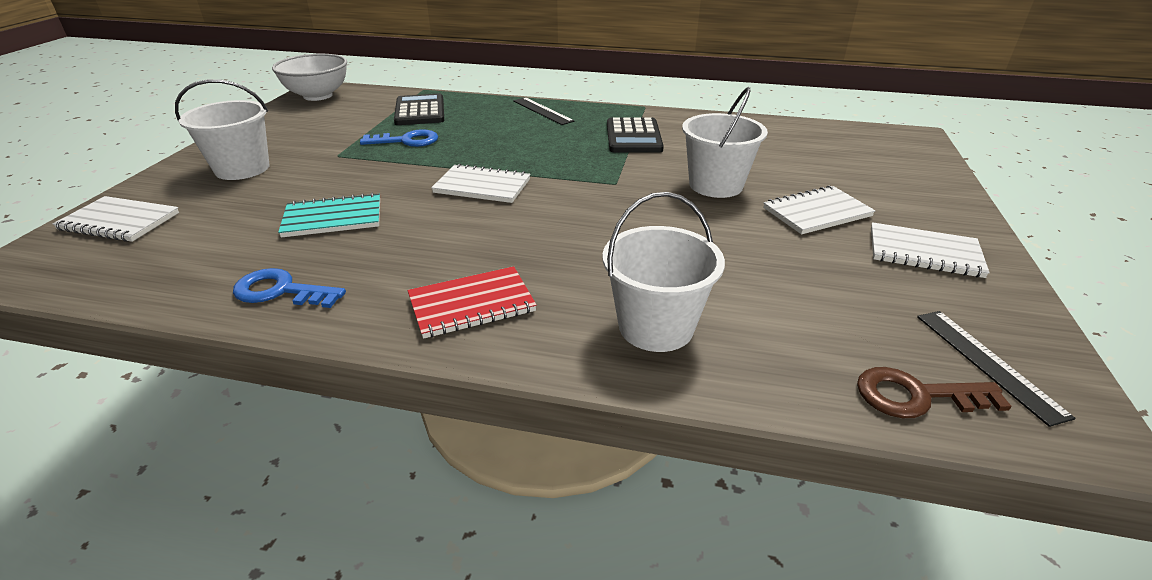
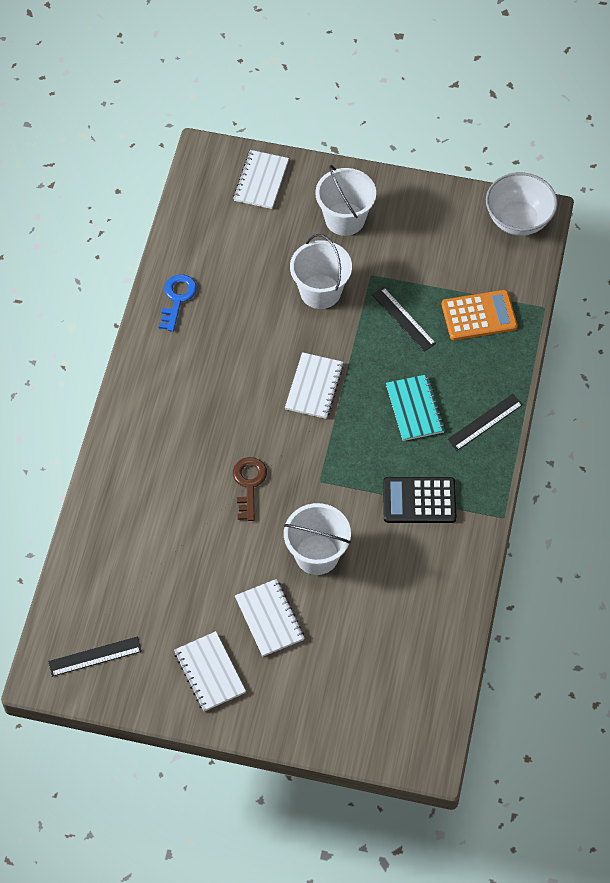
camera: 90 degrees right, 25 degrees up
(333, 218) = (264, 301): turquoise notebook -> turquoise notebook (415, 409)
(406, 141) = (403, 319): blue key -> black ruler
(420, 111) = (479, 316): black calculator -> orange calculator
(472, 304) = (160, 398): red notebook -> none
(656, 327) = (135, 493): white bucket -> white bucket (320, 291)
(916, 396) = (72, 609): brown key -> brown key (249, 484)
(924, 253) = (209, 672): white notebook -> white notebook turned 45 degrees counterclockwise

